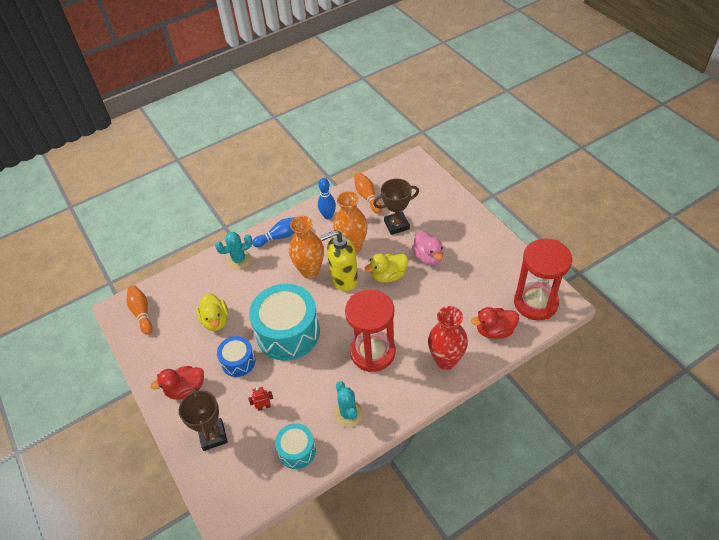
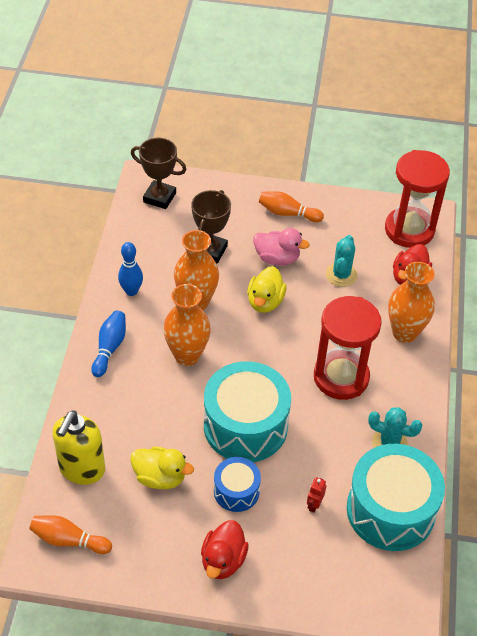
camera: 55 degrees left, 0 degrees up
(213, 436) = (306, 571): brown trophy -> brown trophy (159, 197)
(239, 260) = (99, 403): turquoise cactus -> turquoise cactus (341, 275)
(297, 451) = (390, 510): turquoise drum -> turquoise drum, size x1.92
(344, 279) = (230, 337): yellow soap dispenser -> yellow soap dispenser (82, 469)
(367, 197) = (146, 244): orange bowling pin -> orange bowling pin (287, 213)
(446, 360) = (404, 332): red vase -> orange vase

